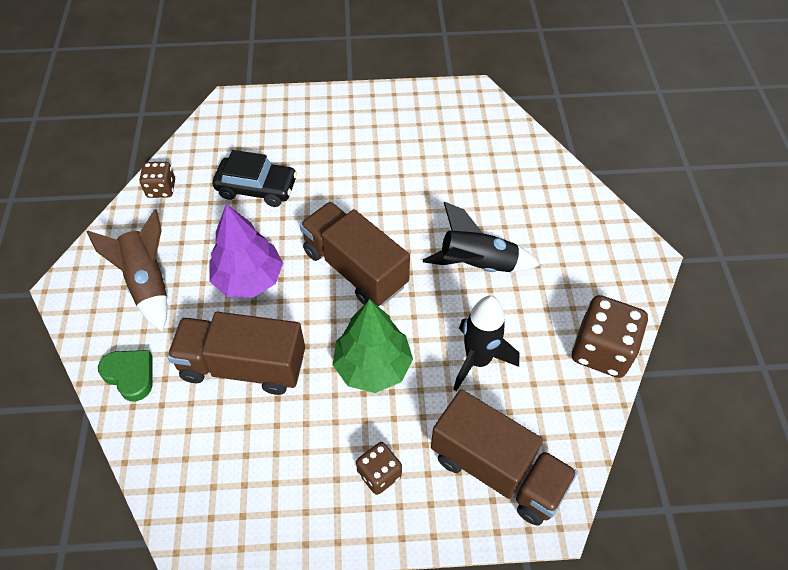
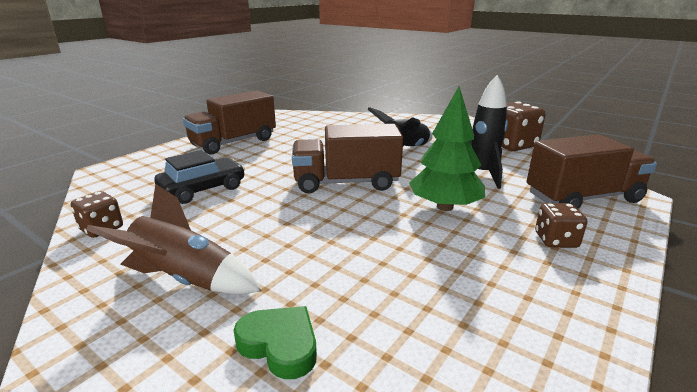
camera: 50 degrees left, 30 degrees down
(130, 375) = (280, 345): green heart -> green heart turned 45 degrees clockwise
(243, 366) = (370, 262): brown truck -> brown truck (233, 142)
(249, 279) = (281, 224): purple tree -> none

